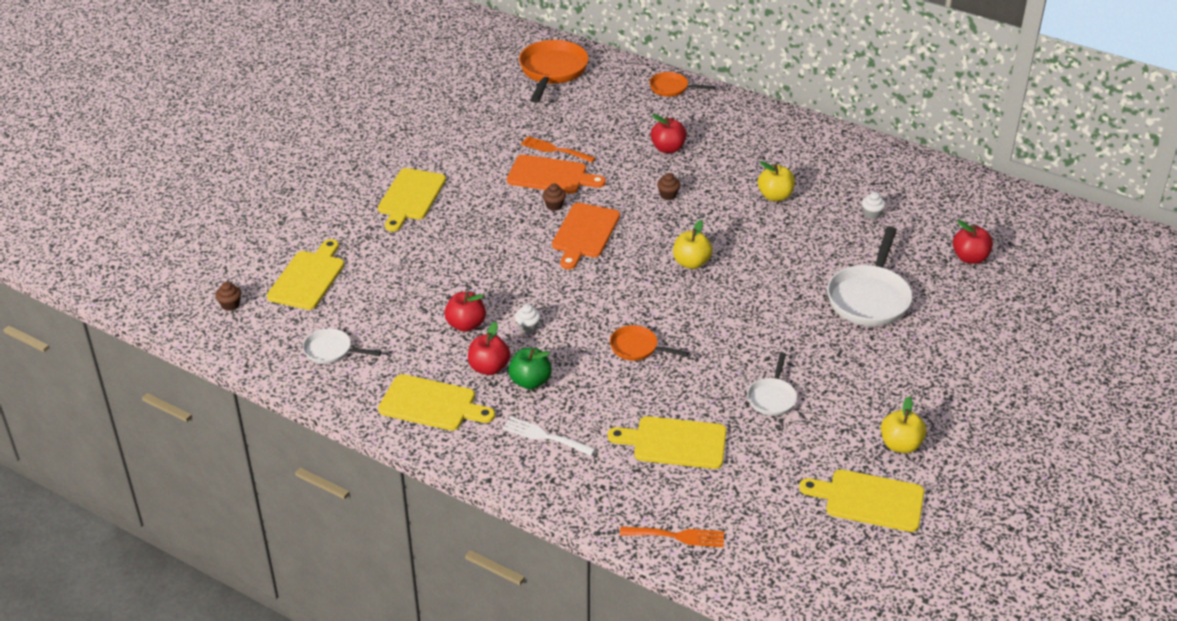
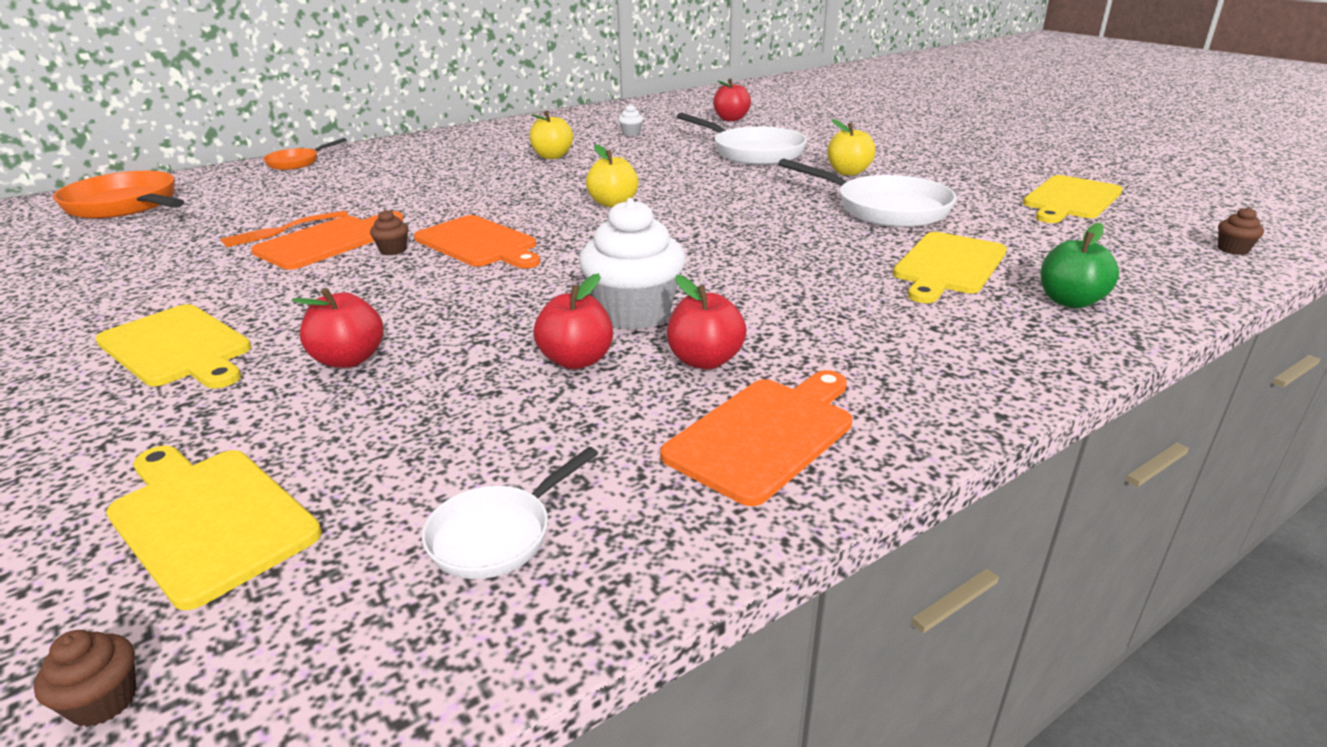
camera: 65 degrees left, 10 degrees down
(431, 404) = (764, 434): yellow cutting board -> orange cutting board
(528, 327) = (634, 313): white cupcake -> white cupcake, size x2.35
(530, 382) = (764, 334): green apple -> green apple (1070, 301)
(544, 436) = (902, 346): white fork -> none
(637, 348) = (744, 254): orange pan -> none
(668, 148) = (395, 180): red apple -> red apple (349, 359)
(668, 195) = (476, 193): brown cupcake -> brown cupcake (1233, 249)
(677, 536) = (1142, 295): orange fork -> none
(772, 398) = (885, 209): white pan -> white pan, size x1.82
(900, 445) = (984, 176): yellow apple -> yellow apple (848, 172)

